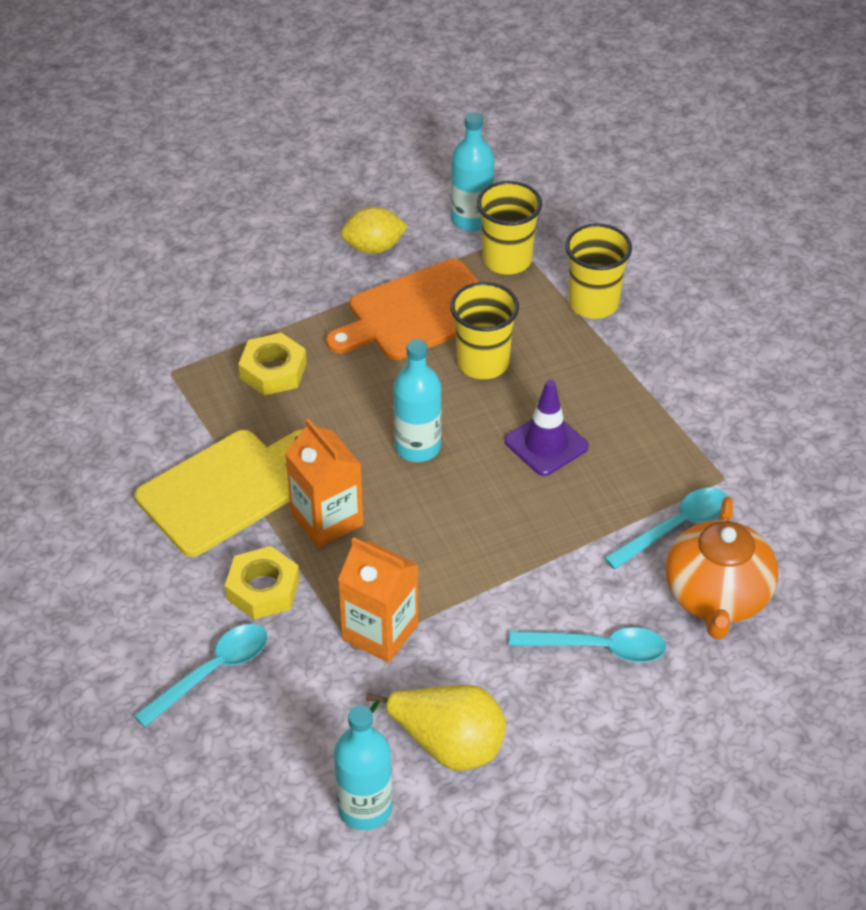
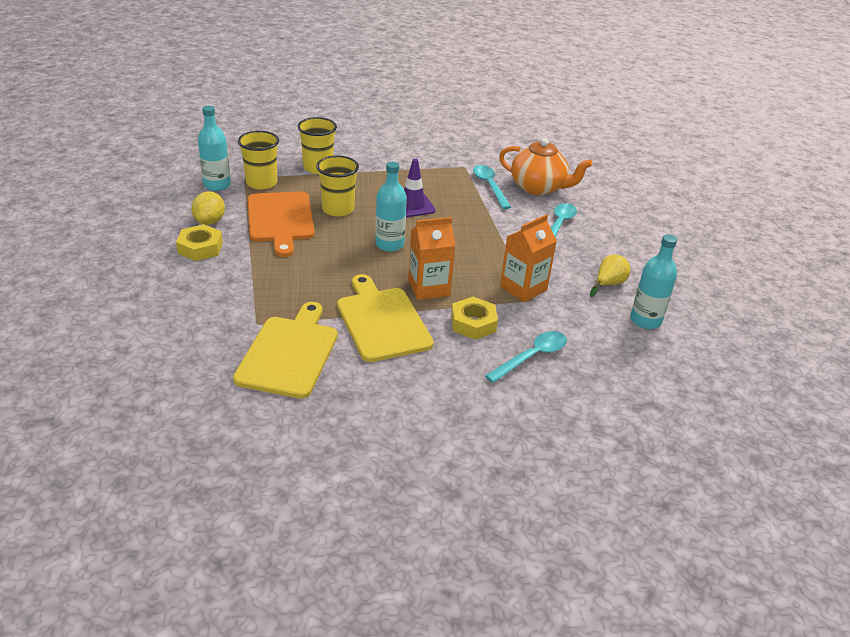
camera: 75 degrees left, 10 degrees down
(123, 420) = (289, 353): none -> yellow cutting board
(212, 672) = (532, 357): turquoise spoon -> turquoise spoon turned 75 degrees clockwise
(273, 371) = (289, 281): yellow nut -> yellow nut (200, 248)
(447, 745) = (608, 284): yellow pear -> yellow pear, size x0.63

